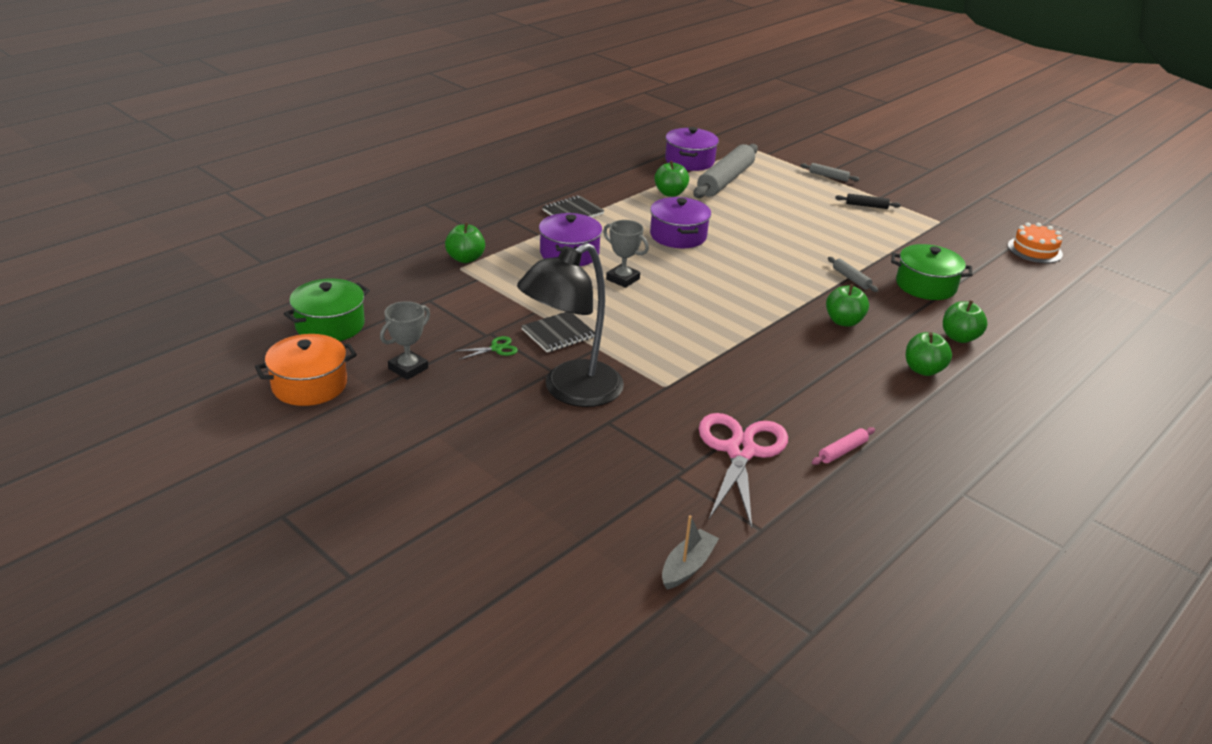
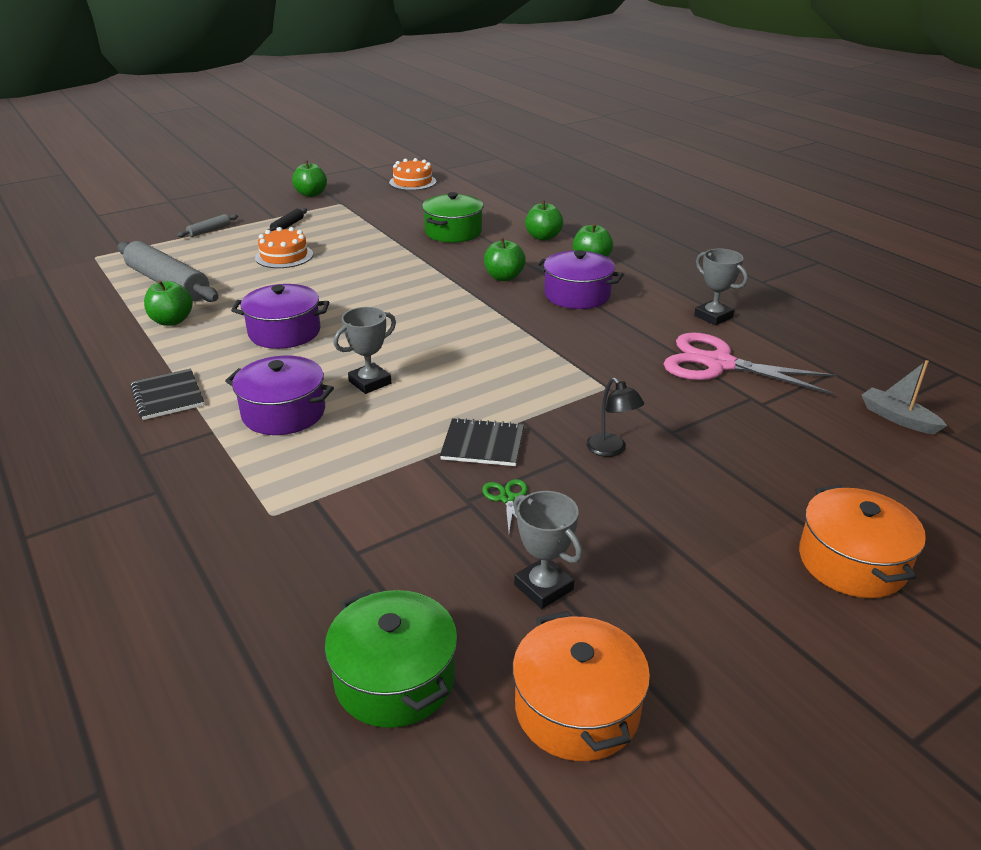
camera: 75 degrees left, 0 degrees up
(455, 508) = (852, 562): none -> orange pot
(465, 259) = (246, 506): green apple -> green apple (311, 194)
(558, 333) = (483, 444): black notebook -> black notebook turned 60 degrees counterclockwise
(571, 391) = (611, 450): black lamp -> black lamp, size x0.41
(689, 161) = (95, 296): purple pot -> purple pot (577, 295)
(806, 214) = (284, 256): none -> orange cake
(842, 451) = (713, 316): pink rolling pin -> grey trophy
(851, 279) = (427, 260): grey rolling pin -> none

